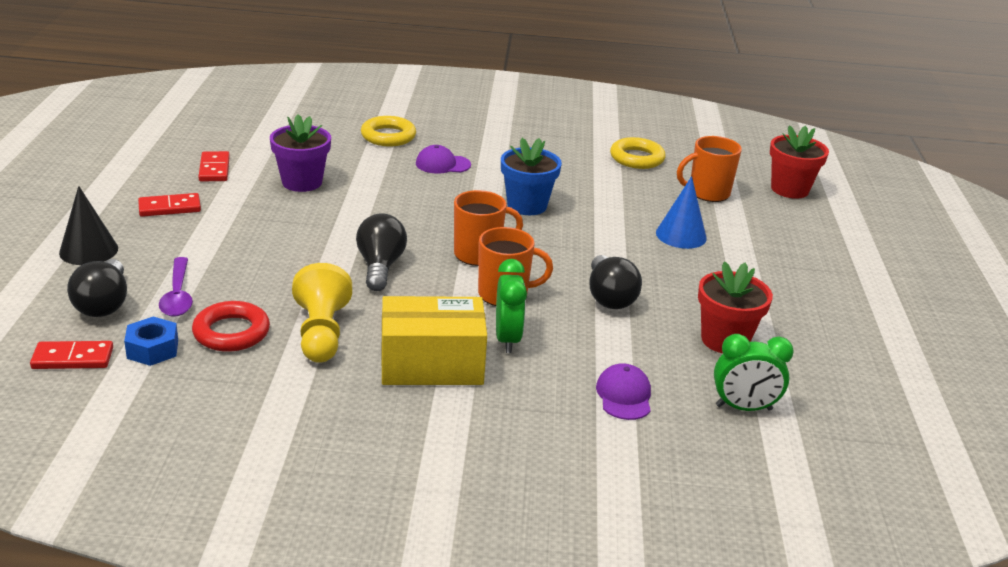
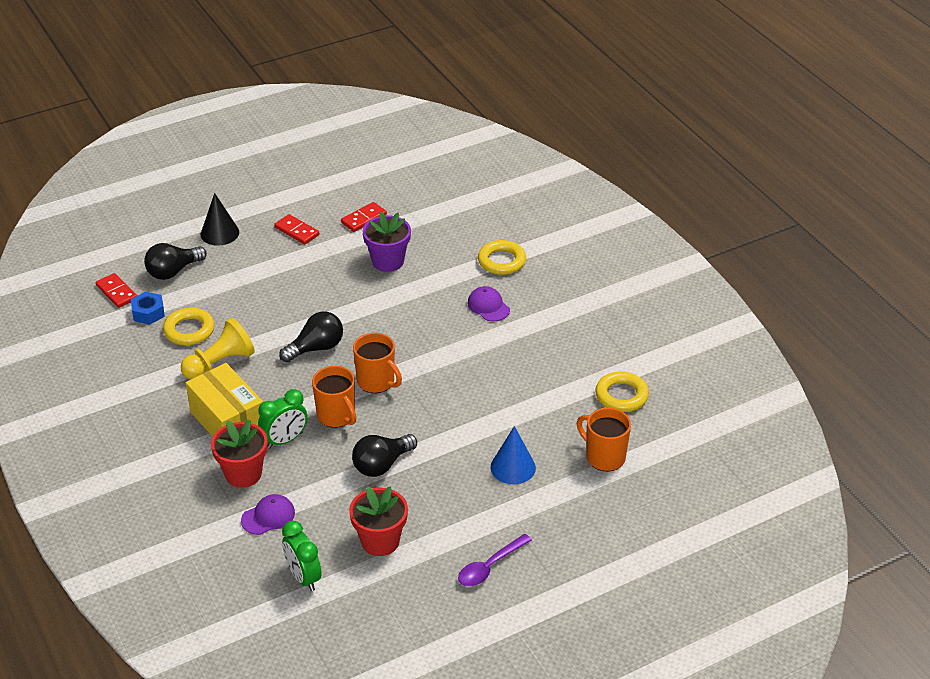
camera: 60 degrees right, 10 degrees up
(178, 295) = (206, 291): purple spoon -> purple spoon (490, 567)
(231, 332) = (189, 330): red ring -> yellow ring
(527, 205) = (471, 373): blue flower pot -> none
(789, 189) = (670, 502): red flower pot -> red flower pot (243, 474)

